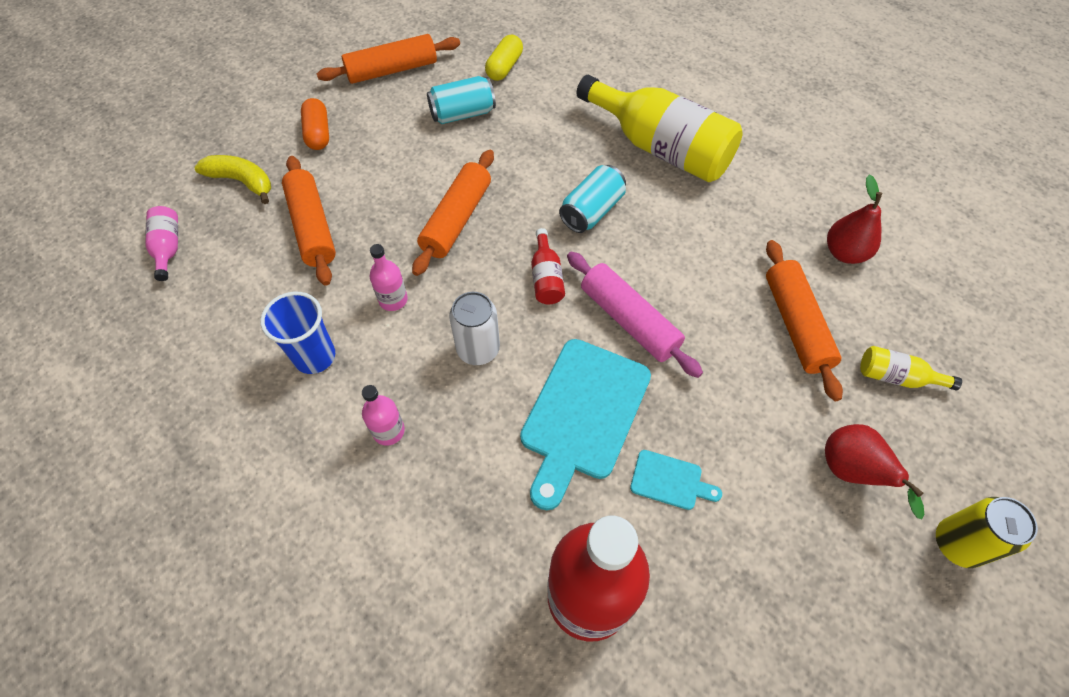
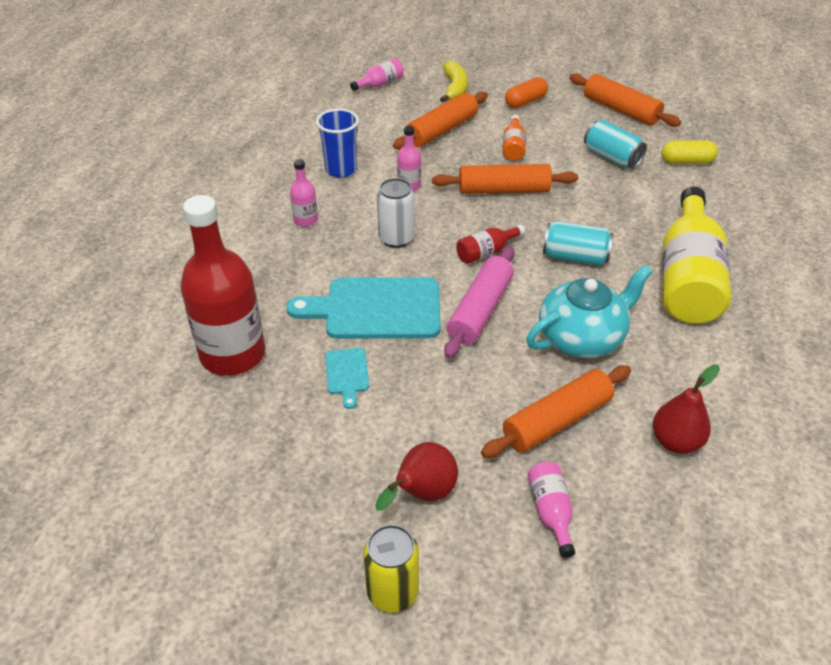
camera: 65 degrees right, 15 degrees down
(390, 179) = (513, 147): none -> orange bottle
(701, 257) = (582, 337): none -> turquoise teapot
(896, 377) = (551, 512): yellow bottle -> pink bottle

